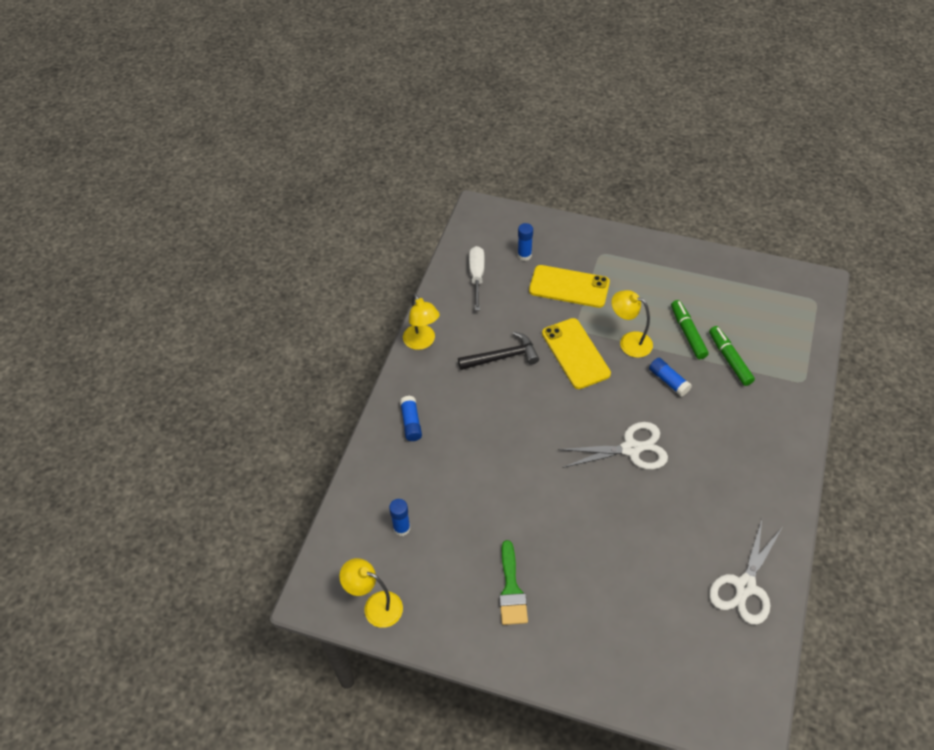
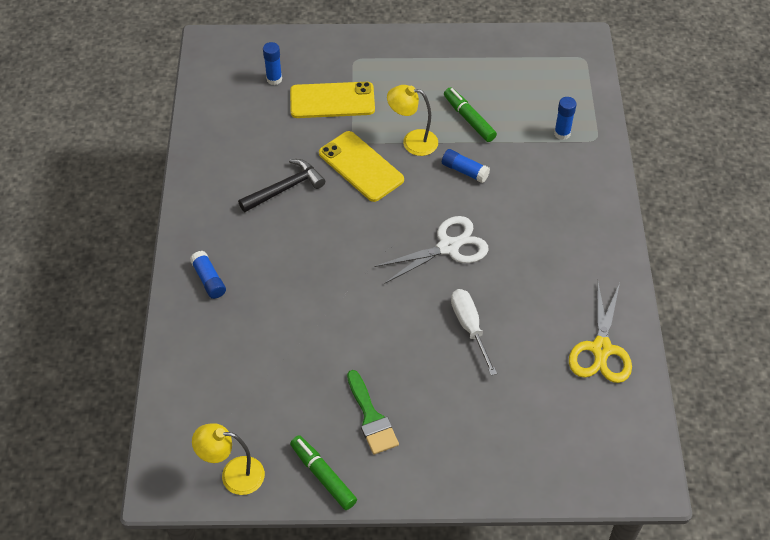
camera: 20 degrees left, 0 degrees up
(401, 528) = (235, 389): blue glue stick -> blue glue stick (562, 133)
(422, 342) = (192, 194): yellow lamp -> none
(476, 276) = (229, 112): white screwdriver -> white screwdriver (469, 327)
(729, 359) = (518, 135): green marker -> green marker (323, 475)
(745, 586) = (601, 349): white scissors -> yellow scissors

